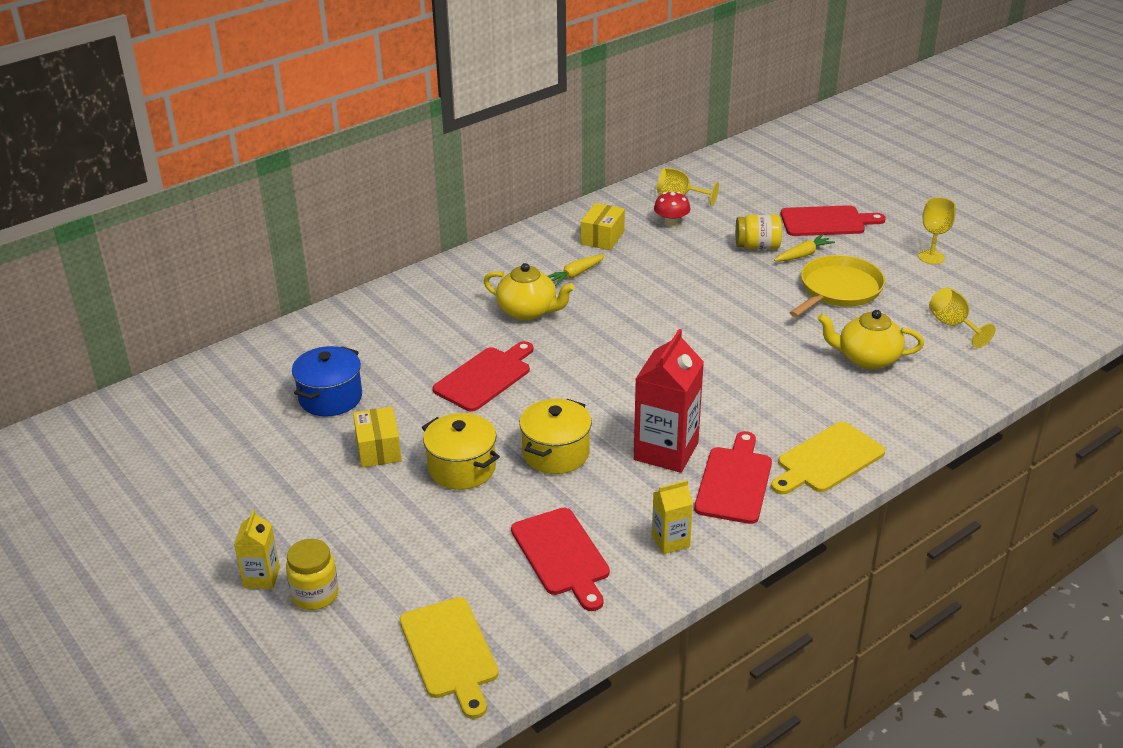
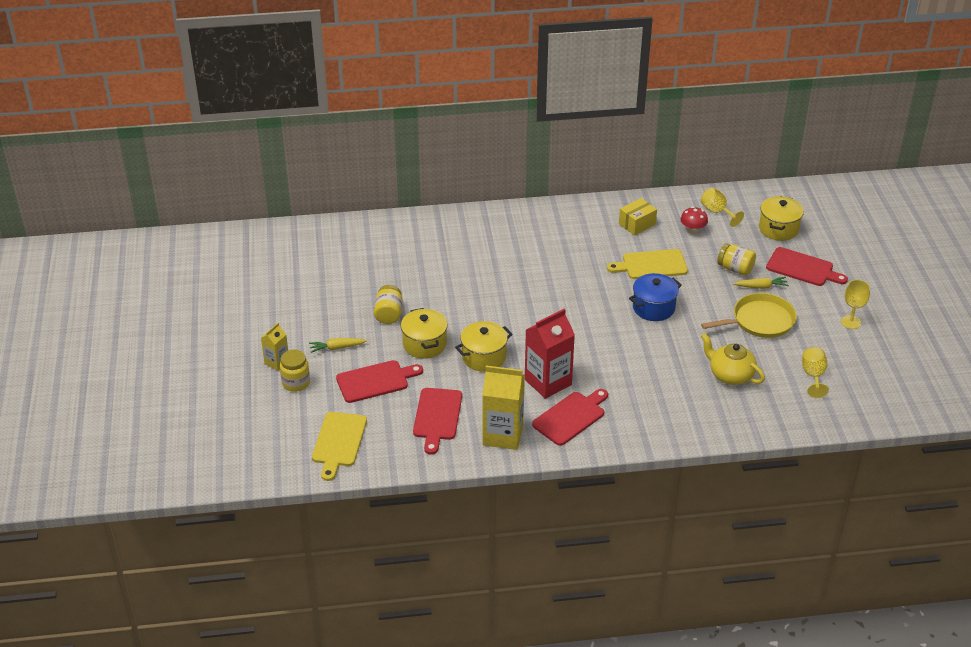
camera: 30 degrees right, 5 degrees up
(330, 398) = (386, 272): blue pot -> blue pot (653, 308)
(378, 449) = (388, 314): yellow box -> yellow jar
(485, 377) = (483, 293): red cutting board -> red cutting board (375, 381)
(528, 311) = (544, 259): yellow teapot -> none
(575, 275) = (596, 244): yellow carrot -> yellow carrot (337, 348)
(670, 541) = (503, 435): yellow carton -> yellow carton, size x1.88
(761, 192) = (778, 229): none -> yellow pot
(827, 460) = (639, 427): yellow cutting board -> yellow cutting board (651, 265)

